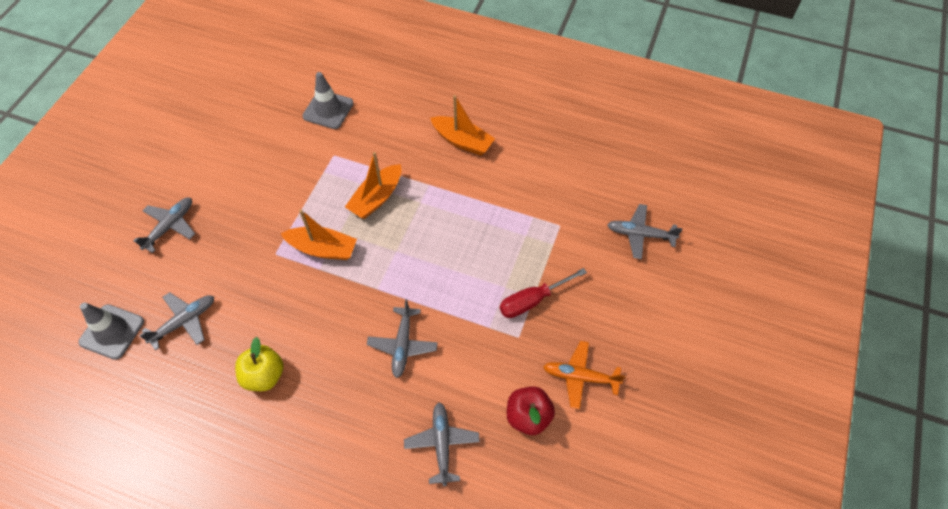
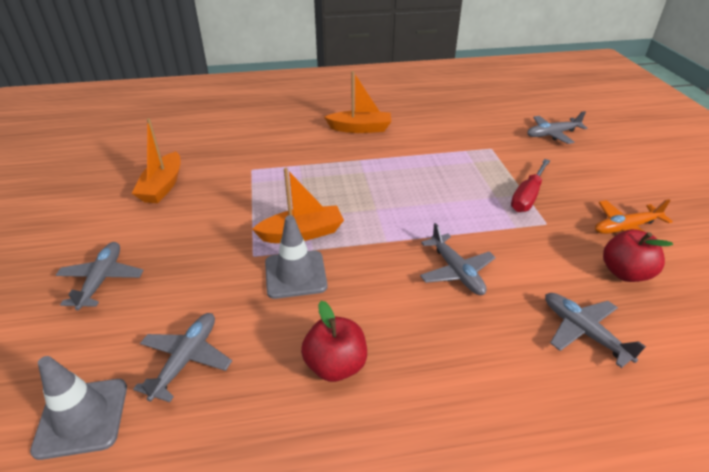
camera: 30 degrees left, 20 degrees down
(264, 375) = (335, 365): yellow apple -> red apple
(328, 110) = (219, 145): grey traffic cone -> grey traffic cone (295, 274)
(376, 198) = (321, 182): orange boat -> orange boat (162, 186)

